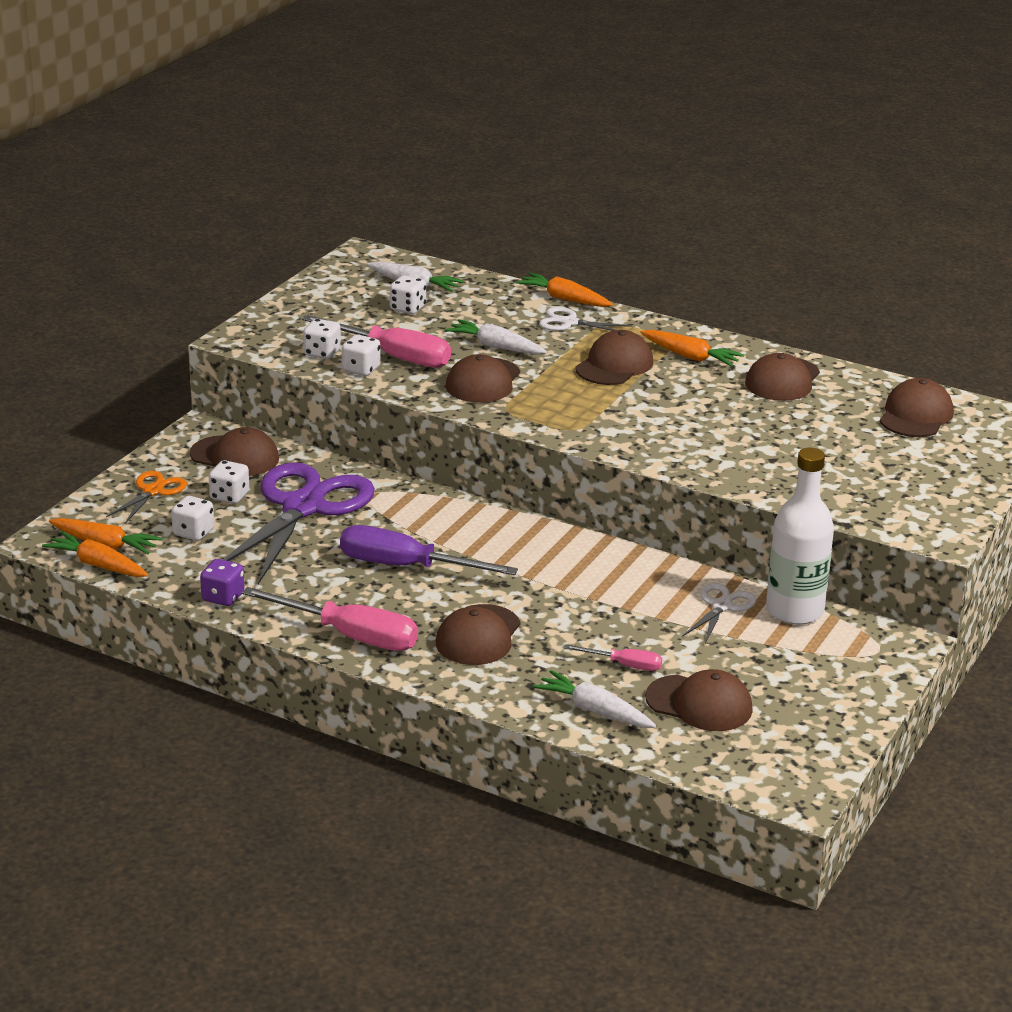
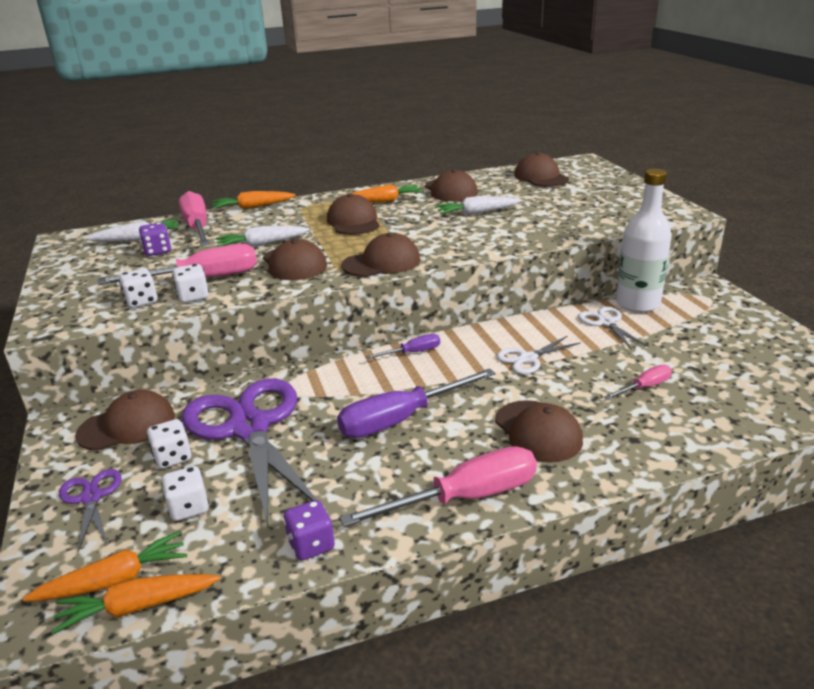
camera: 45 degrees left, 0 degrees up
(153, 491) = (91, 497): orange scissors -> purple scissors
(408, 308) = (158, 251): white dice -> purple dice
(479, 298) = (197, 227): none -> pink screwdriver
(511, 527) = (412, 352): none -> purple screwdriver
(569, 322) = (281, 215): white scissors -> white scissors (528, 358)
(594, 710) = (697, 427): white carrot -> white carrot (476, 213)
(699, 704) = (723, 380): brown cap -> brown cap (381, 262)

